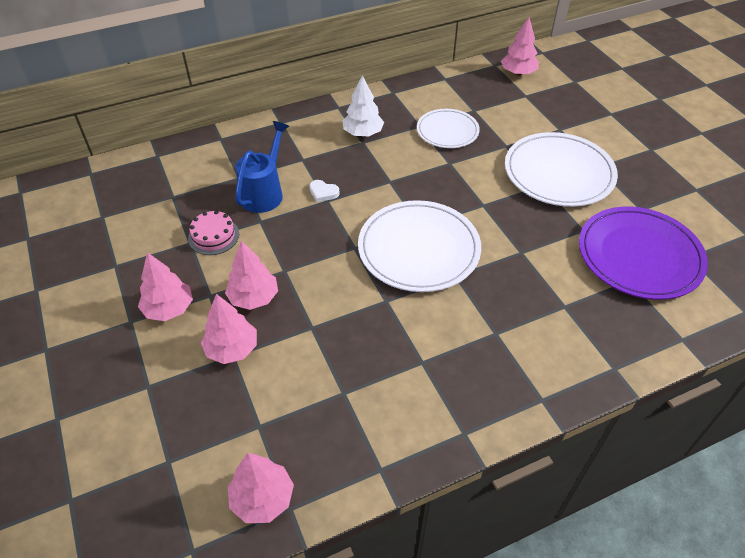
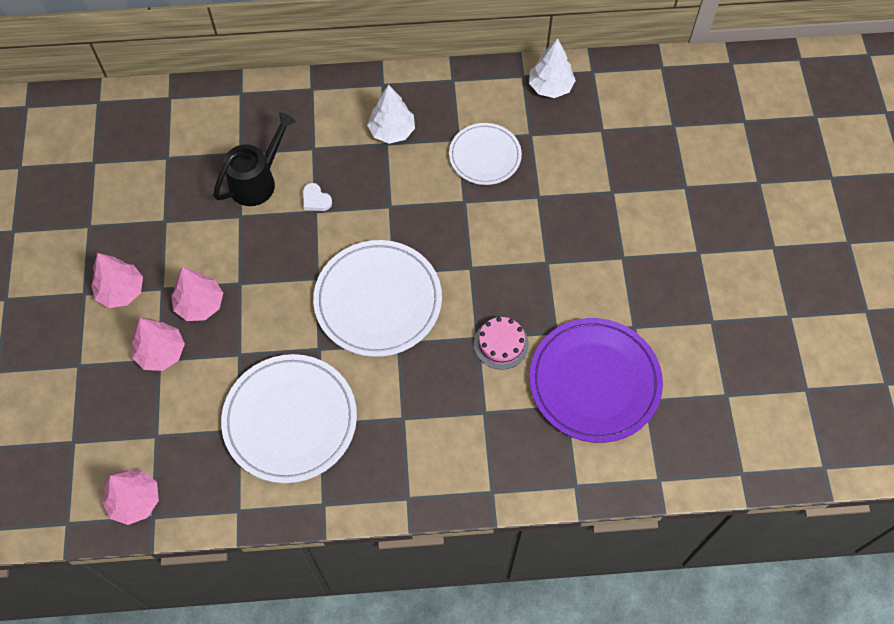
camera: 20 degrees right, 15 degrees up
(213, 236) = (189, 220): pink cake -> pink cake (501, 344)
(264, 192) = (258, 180): blue watering can -> black watering can
(470, 80) = (550, 87): none -> white tree
(518, 73) = (613, 92): pink tree -> none
(558, 173) = (574, 252): white plate -> white plate (290, 420)

